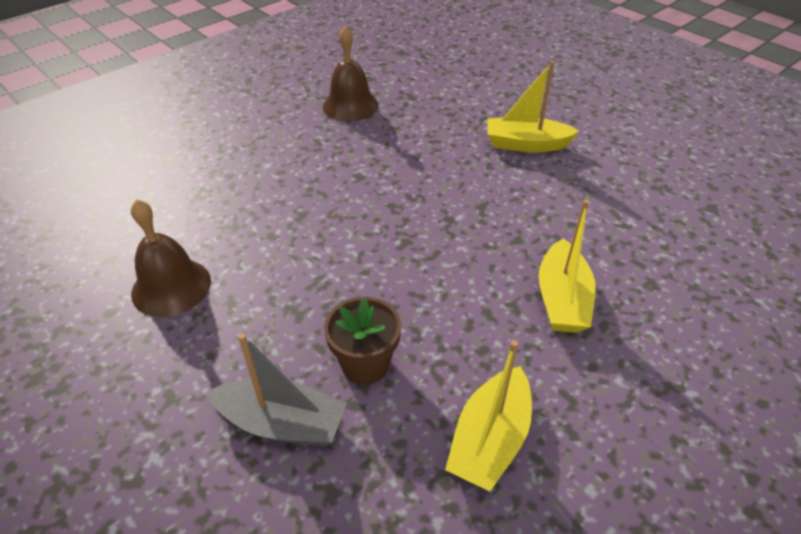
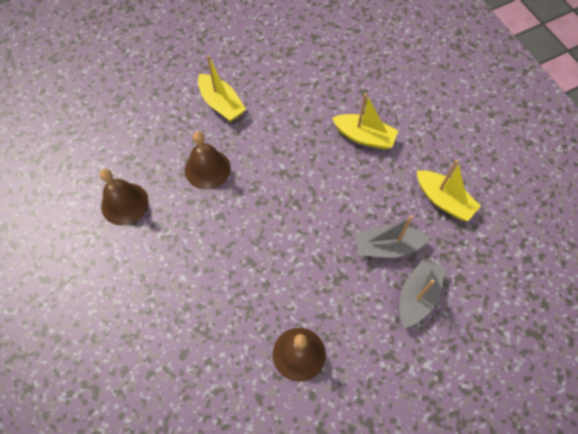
camera: 75 degrees left, 20 degrees up
(365, 364) = (387, 246): brown flower pot -> grey boat
(422, 153) = (207, 169): none -> brown bell
(526, 144) = (221, 104): yellow boat -> yellow boat turned 60 degrees counterclockwise

